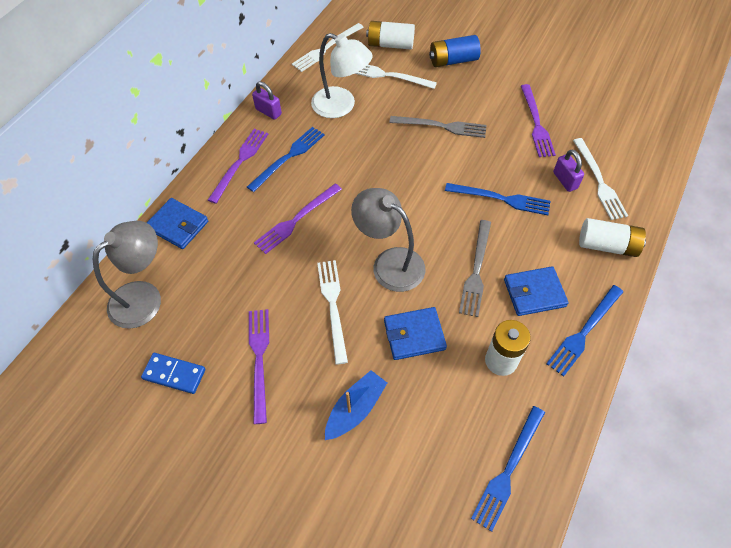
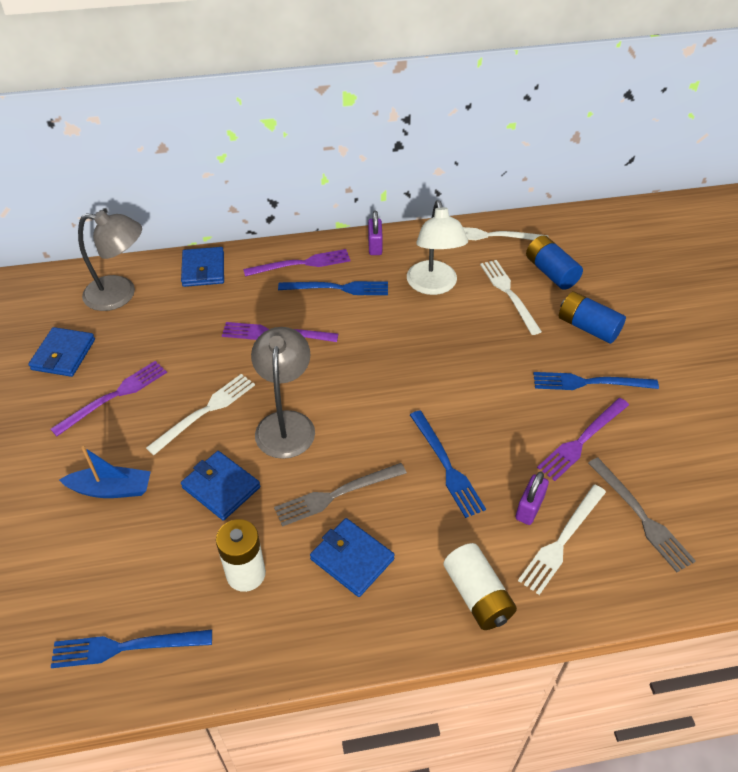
camera: 50 degrees right, 10 degrees down
(174, 374) = (63, 354): blue domino -> blue wallet
(390, 44) = (551, 272): white battery -> blue battery
(441, 126) = (489, 368): grey fork -> grey fork (641, 516)
(584, 332) = (341, 632): blue fork -> blue fork (589, 382)

